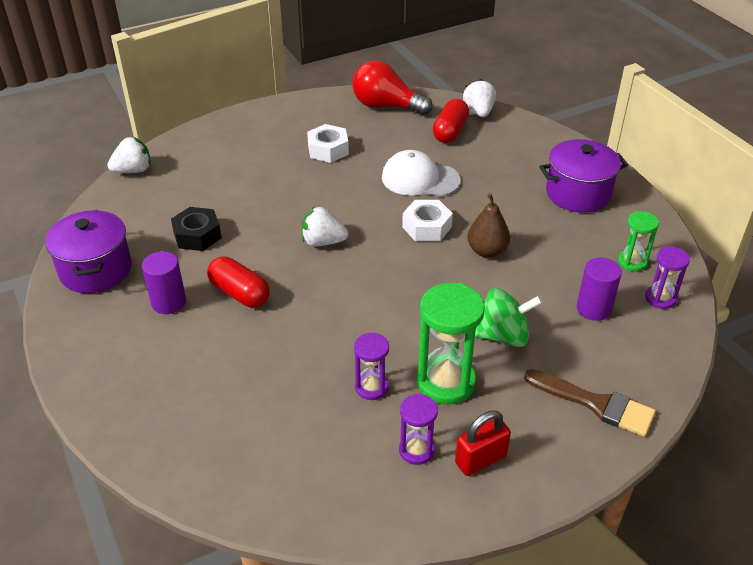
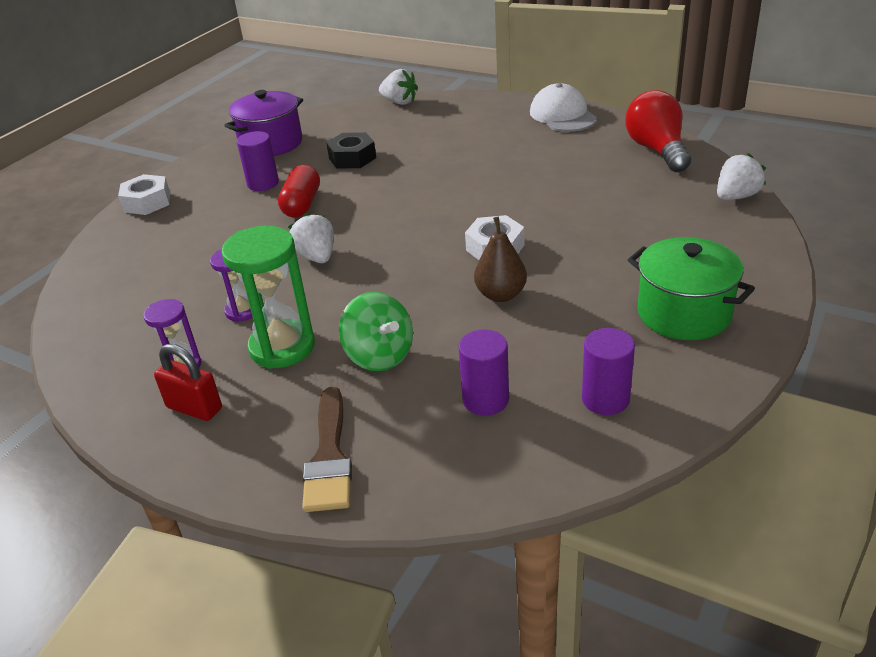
camera: 60 degrees right, 5 degrees down
(323, 242) = (408, 209): white strawberry -> white strawberry (316, 257)
(328, 150) = (542, 155): white nut -> white nut (147, 202)
(420, 179) = (566, 214): white cap -> white cap (562, 115)
(450, 131) = (671, 196): red capsule -> none
(578, 193) = (683, 313): purple pot -> green pot
(632, 262) = (605, 399): green hourglass -> purple cylinder
(660, 298) = (562, 446): purple hourglass -> none

